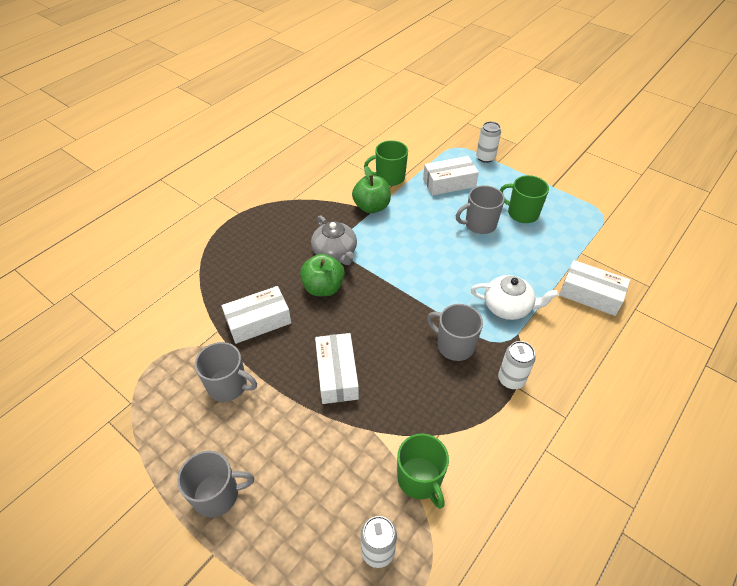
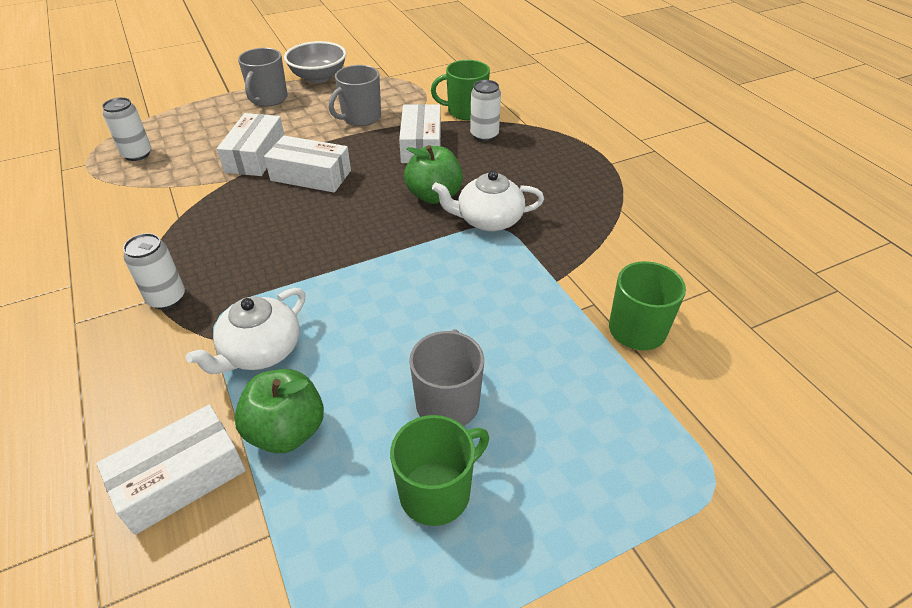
camera: 115 degrees right, 5 degrees down
(149, 472) = (318, 77): none -> grey bowl
(335, 252) = (488, 220): grey teapot -> white teapot
(371, 207) = (566, 282): green apple -> green apple (286, 431)
(420, 479) = (156, 192): green mug -> green mug (465, 111)
(449, 183) = (587, 411): white box -> white box (255, 156)
(454, 345) = (258, 270): grey mug -> none
(485, 157) = (657, 527): white can -> white can (484, 135)

